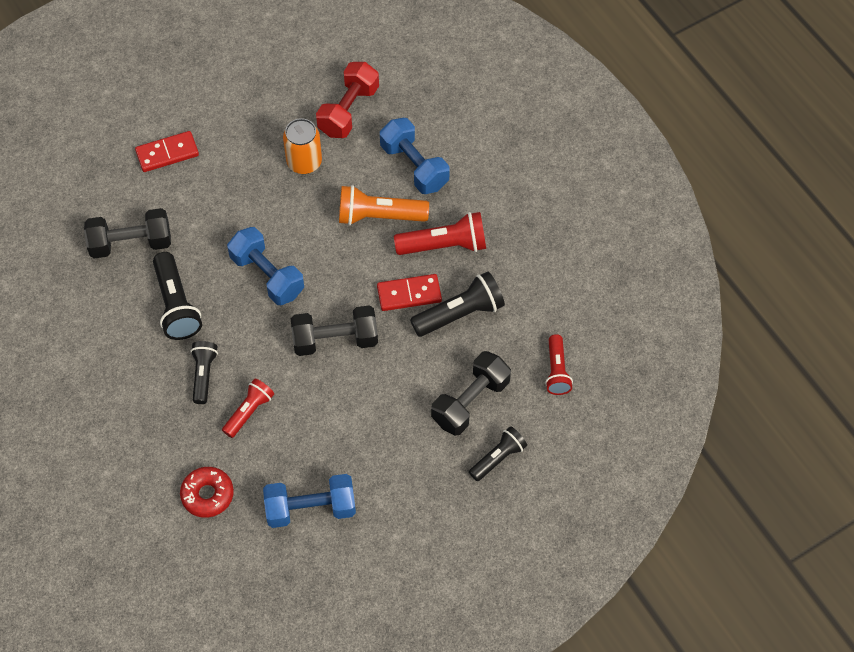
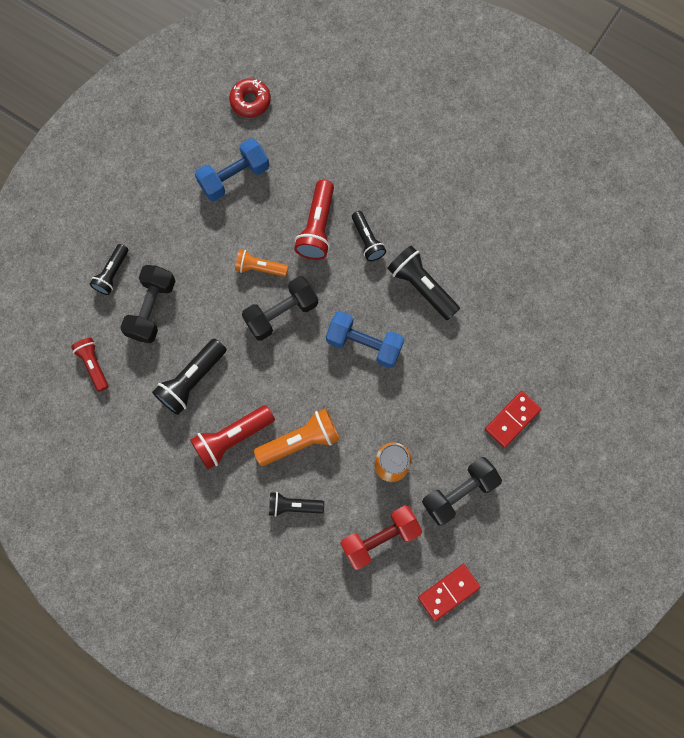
camera: 155 degrees right, 15 degrees up
(131, 243) = (489, 322): black dumbbell -> black dumbbell (459, 492)
(207, 495) = (313, 155): red donut -> red donut (250, 101)
(249, 411) = (317, 227): red flashlight -> red flashlight, size x1.54
(334, 395) = (259, 268): none -> orange flashlight
(348, 111) = (380, 538): red dumbbell -> red dumbbell turned 60 degrees clockwise
(409, 294) = (241, 379): red domino -> red domino (448, 592)
(414, 166) = (293, 505): blue dumbbell -> black flashlight

